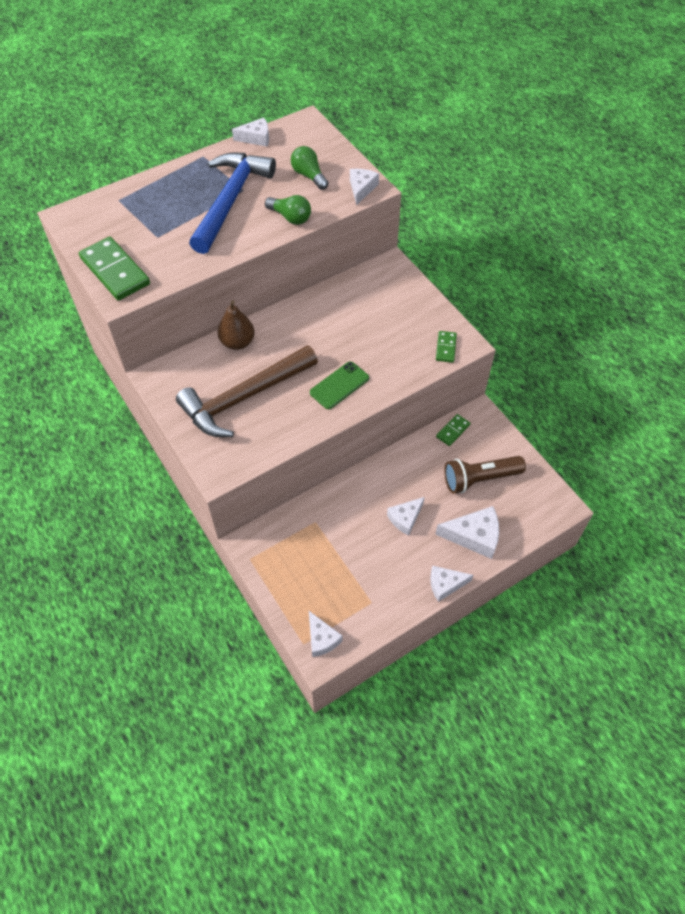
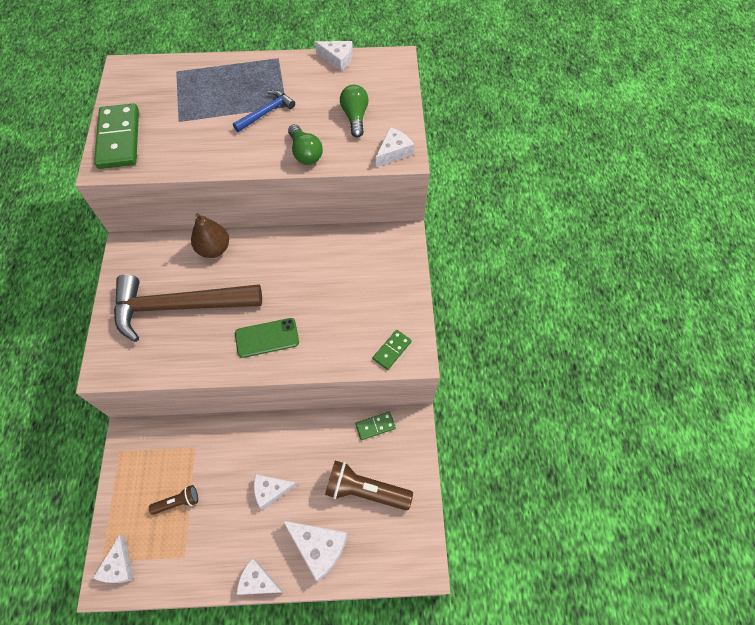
camera: 30 degrees right, 5 degrees up
(230, 201) = (266, 112): blue hammer -> blue hammer, size x0.46
(334, 567) = (178, 502): none -> brown flashlight

